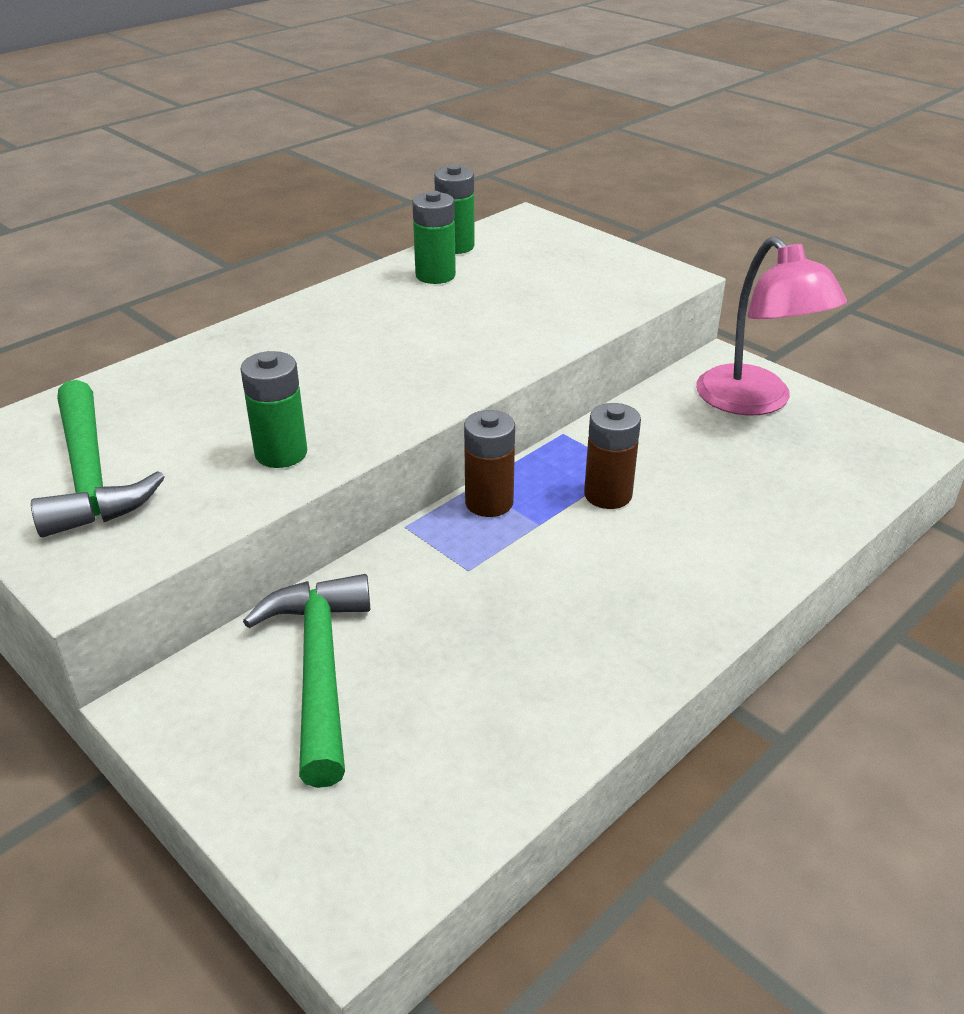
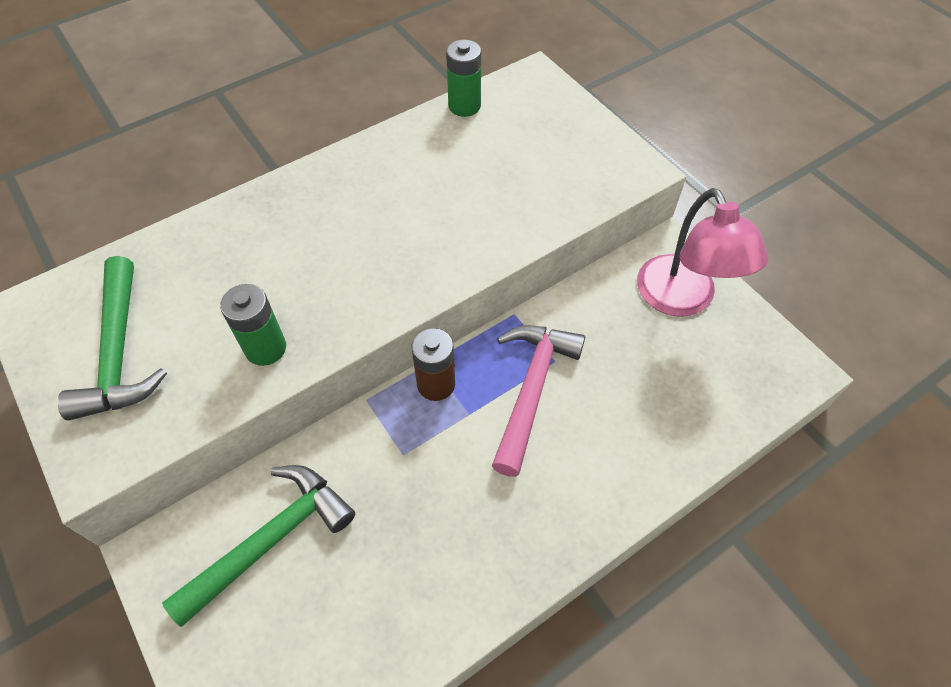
camera: 10 degrees right, 20 degrees up
(319, 670) = (270, 540): green hammer -> green hammer turned 45 degrees clockwise
(435, 275) = (438, 143): green battery -> none
(608, 495) = (531, 390): brown battery -> pink hammer

